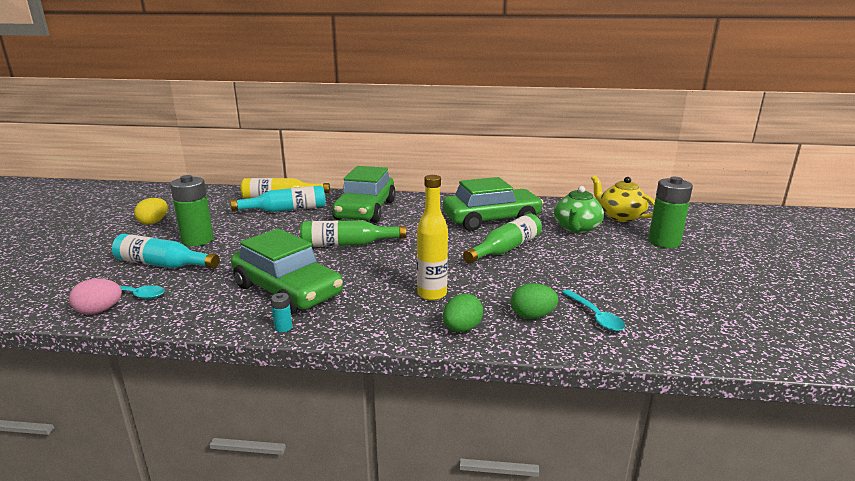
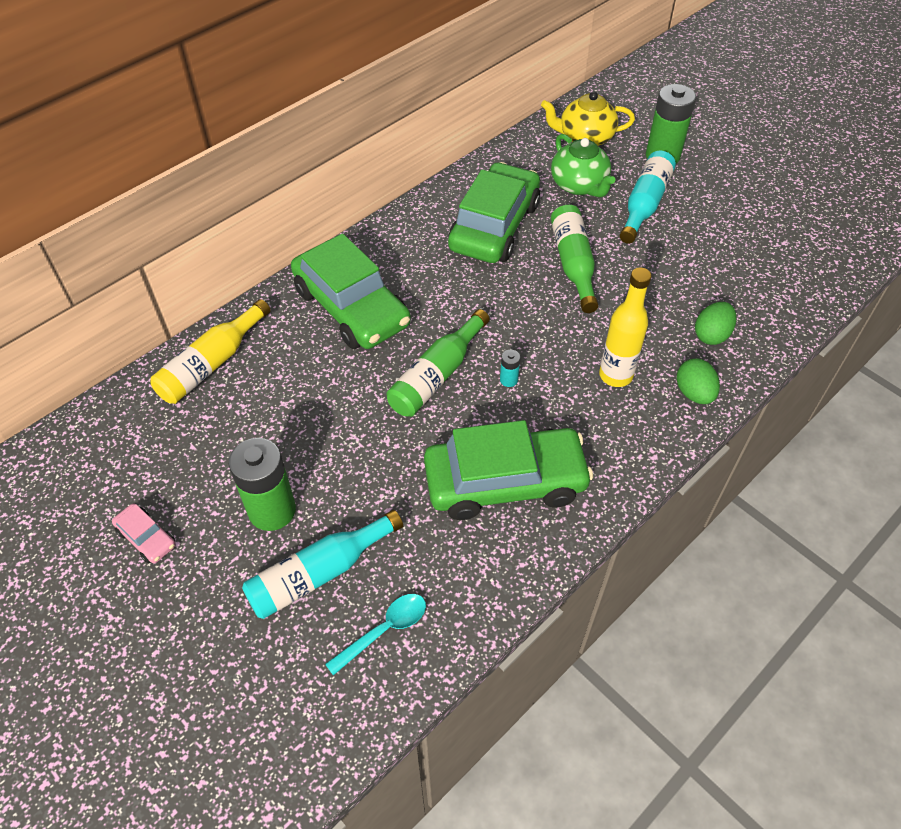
camera: 50 degrees left, 30 degrees up
(99, 311) = (399, 676): pink egg -> none
(153, 222) = (147, 538): yellow egg -> pink car
(283, 327) = (583, 520): turquoise battery -> turquoise battery (508, 380)
(285, 210) = (263, 379): turquoise bottle -> turquoise bottle (644, 204)
(595, 316) = (744, 298): turquoise spoon -> none

